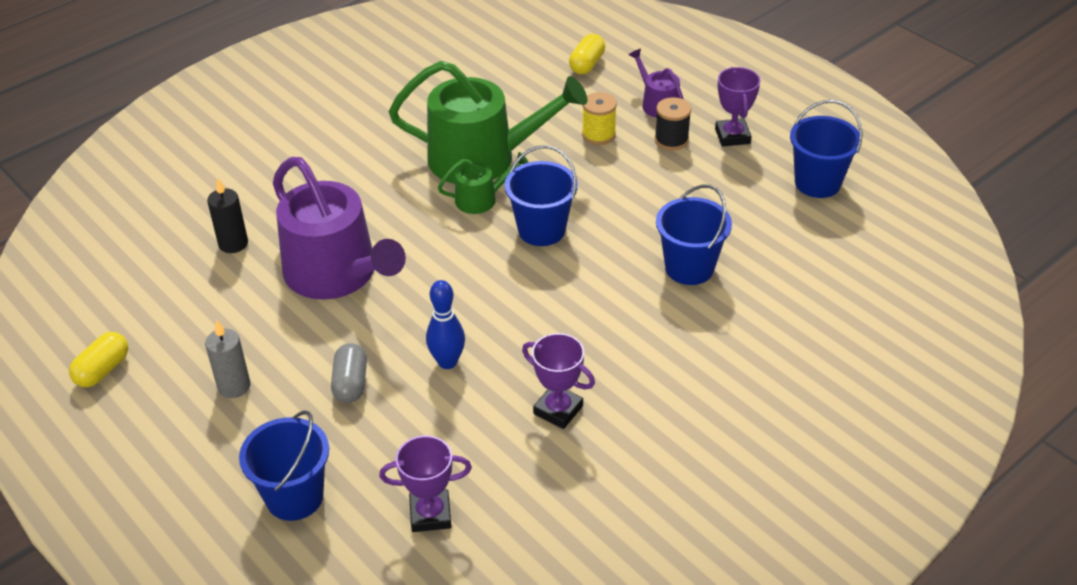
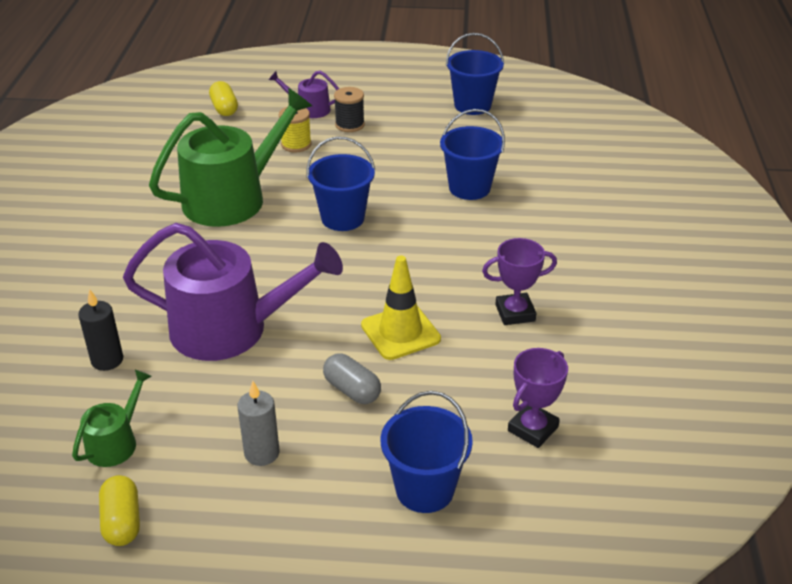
camera: 45 degrees left, 5 degrees down
(447, 362) = (400, 332): blue bowling pin -> yellow traffic cone
(481, 199) = (270, 222): green watering can -> green watering can (115, 442)
(732, 136) = (385, 105): purple trophy -> none

